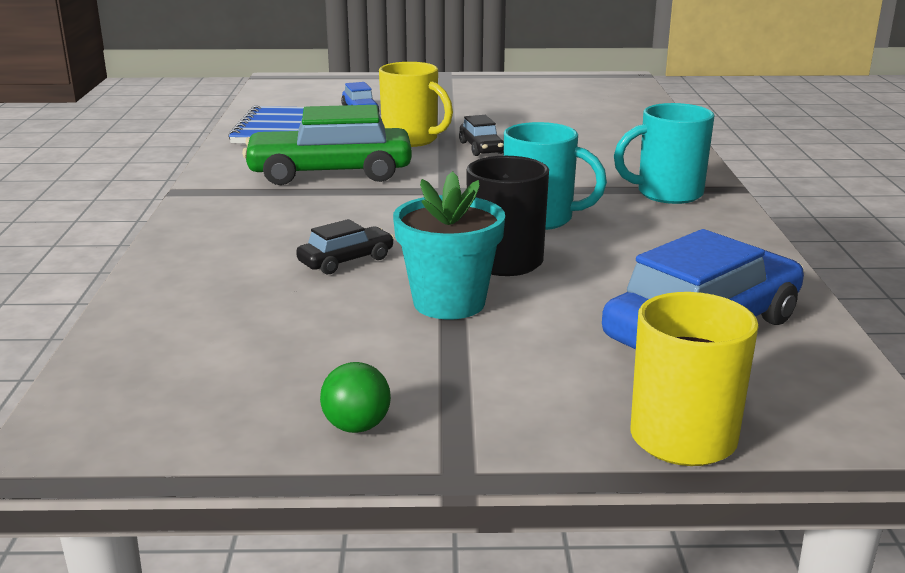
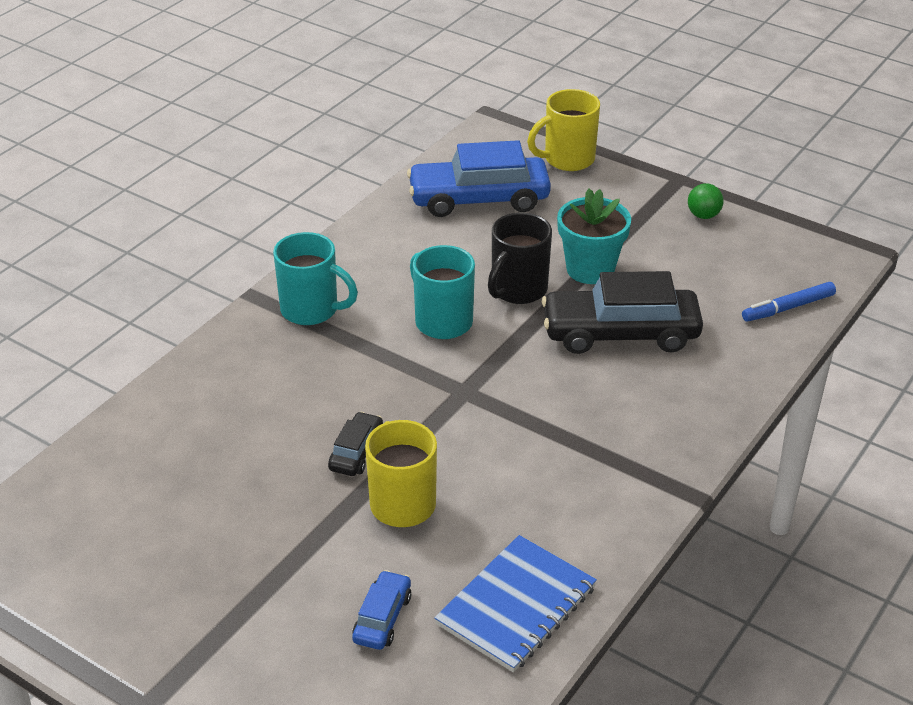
camera: 145 degrees left, 15 degrees up
(142, 344) = (788, 308): none -> blue marker
(330, 173) = (539, 467): green car -> none
(346, 261) = (620, 333): black car -> black car, size x2.08

